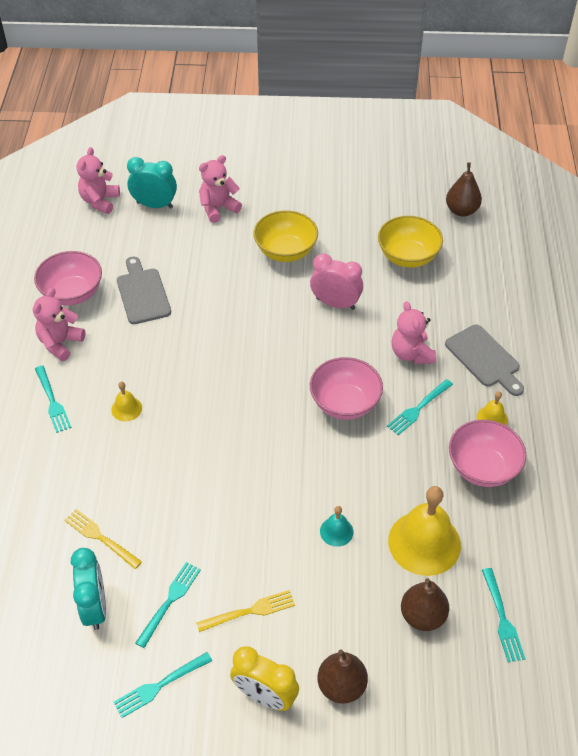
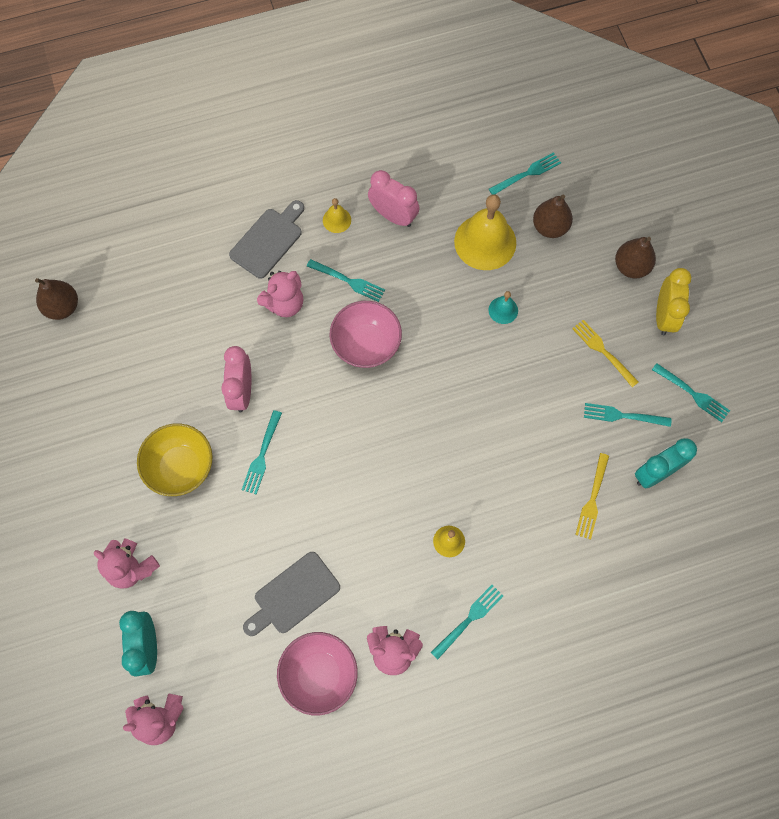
camera: 110 degrees left, 20 degrees up
(271, 303) = (262, 455): none -> turquoise fork
(408, 256) = (151, 341): yellow bowl -> none
(482, 468) = (393, 216): pink bowl -> pink clock

